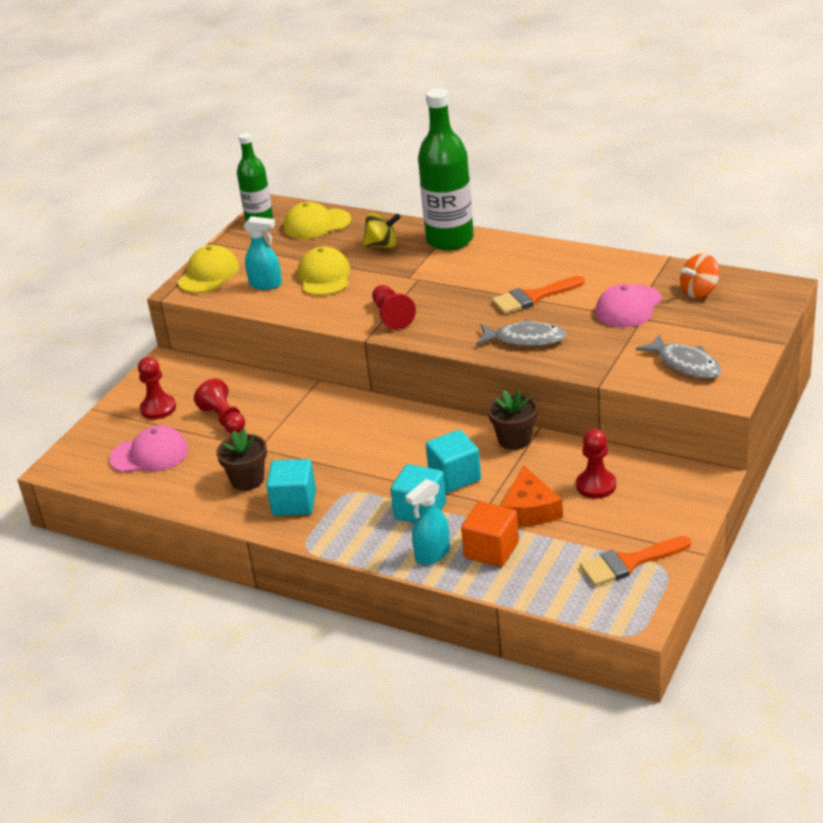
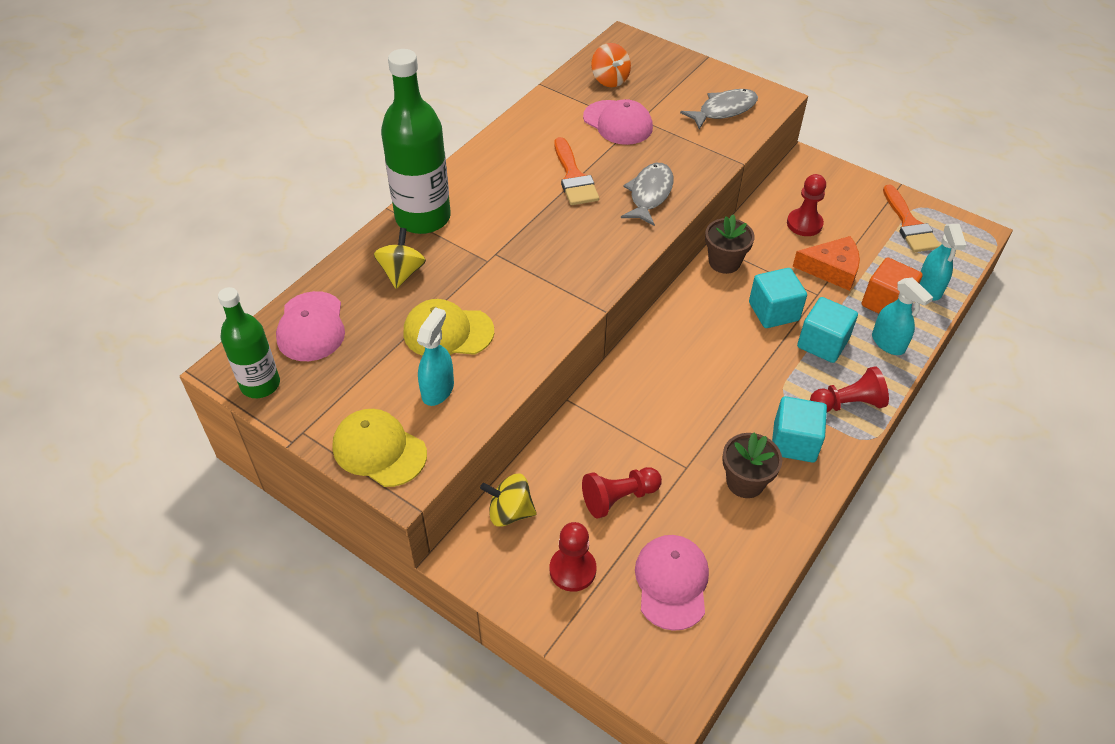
camera: 85 degrees left, 15 degrees up
(206, 373) = (510, 512): none -> yellow spinning top
(316, 224) = (311, 327): yellow cap -> pink cap
(392, 316) = (565, 283): red pawn -> red pawn (847, 403)
(524, 581) = (929, 288): none -> turquoise spray bottle

